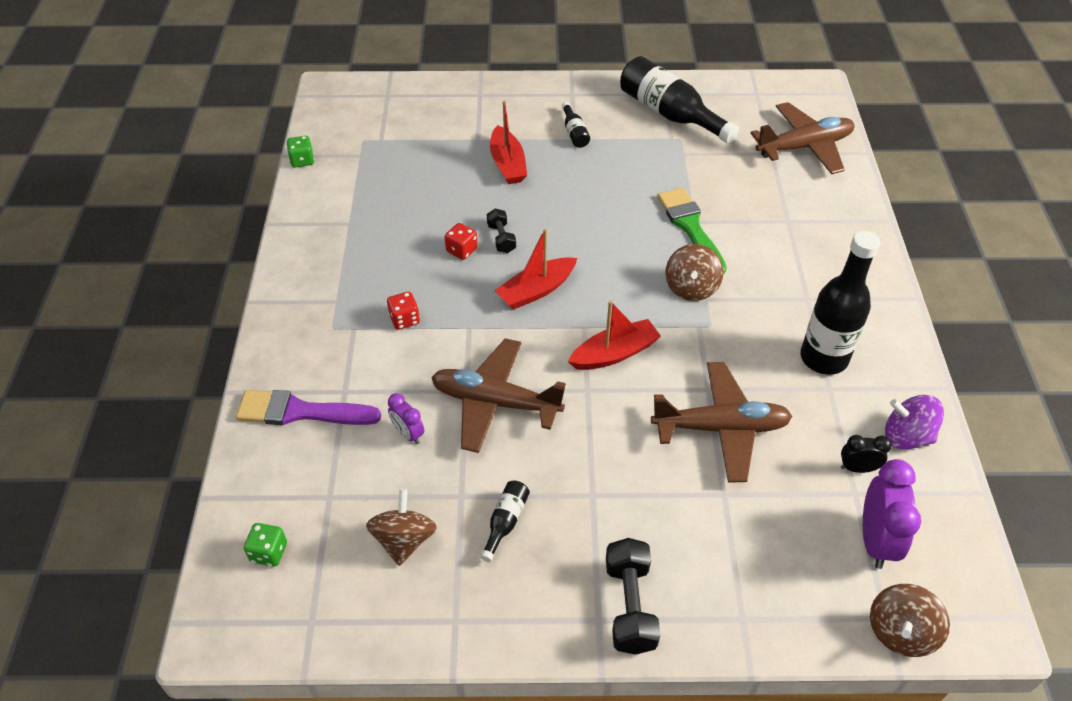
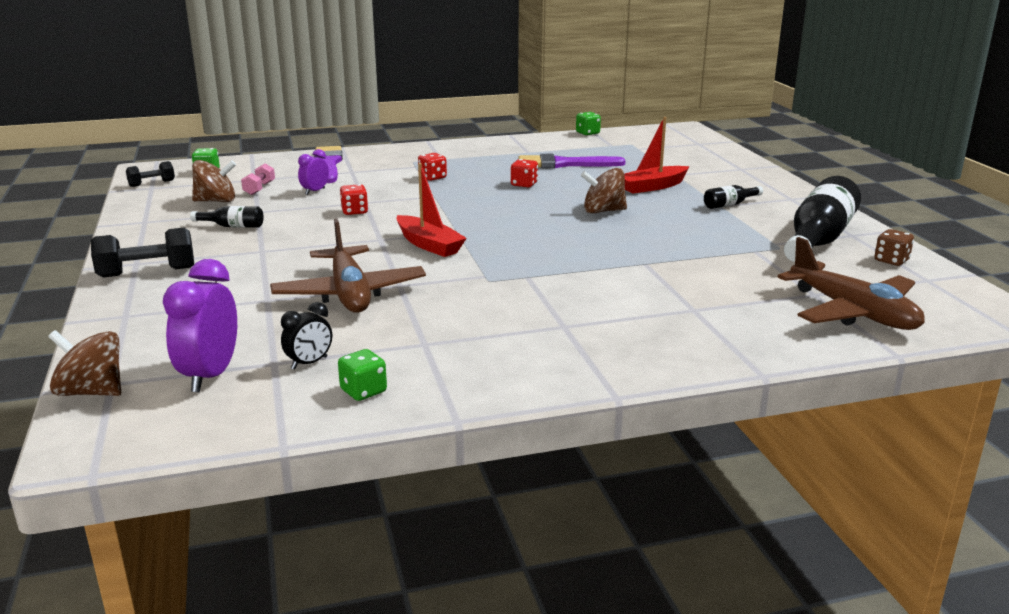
camera: 75 degrees right, 25 degrees down
(372, 491) = (259, 188): none -> pink dumbbell
(407, 206) = (564, 164): none -> purple brush
(495, 402) = (354, 211): brown plane -> red dice
(501, 238) = (550, 194): black dumbbell -> black dumbbell (152, 183)
(536, 290) = (492, 211): red boat -> none
(690, 227) = (633, 262): green brush -> none
(691, 287) = (539, 268): brown spinning top -> brown spinning top (603, 211)
(720, 95) = (891, 261): none -> brown dice
(823, 358) = (470, 339): black bottle -> none
(857, 468) = (309, 363): black clock -> black clock turned 60 degrees clockwise
(875, 540) = (210, 375): purple clock -> purple clock turned 105 degrees clockwise
(906, 436) = (363, 391): purple spinning top -> green dice

